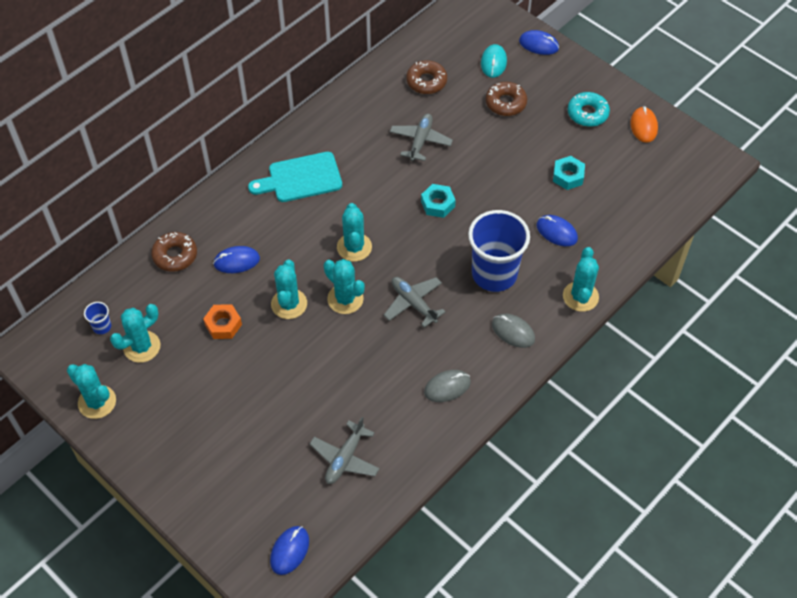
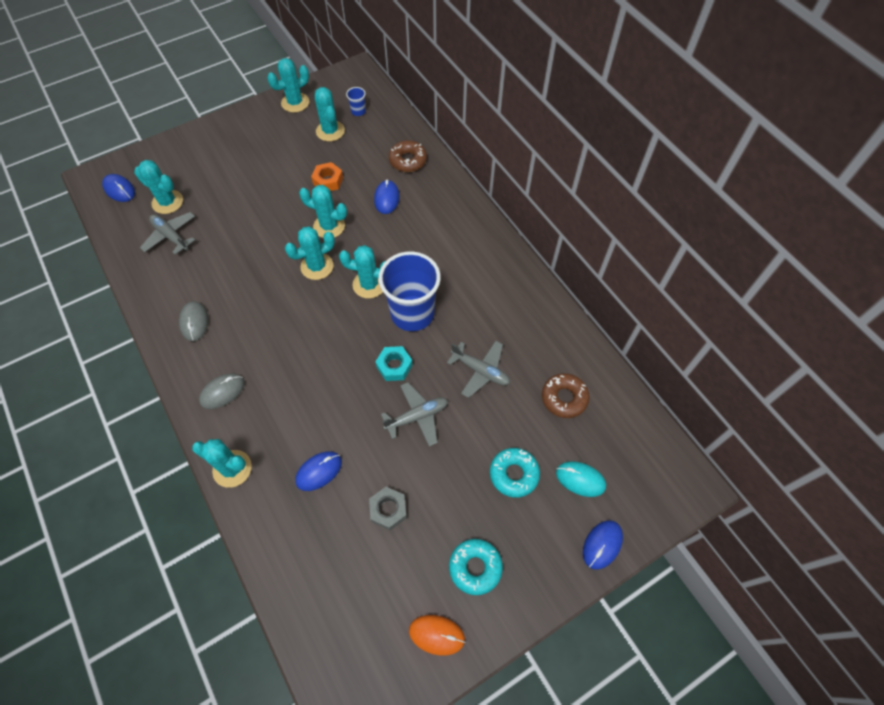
camera: 105 degrees right, 5 degrees up
(296, 484) = (167, 202): none -> turquoise cactus
(301, 178) = (462, 259): turquoise cutting board -> none
(413, 303) = (289, 317): grey plane -> grey plane (417, 416)
(494, 274) = (292, 394): blue cup -> blue cup (412, 313)
(505, 103) = (514, 474): brown donut -> turquoise donut
(568, 176) = (388, 510): turquoise nut -> grey nut

